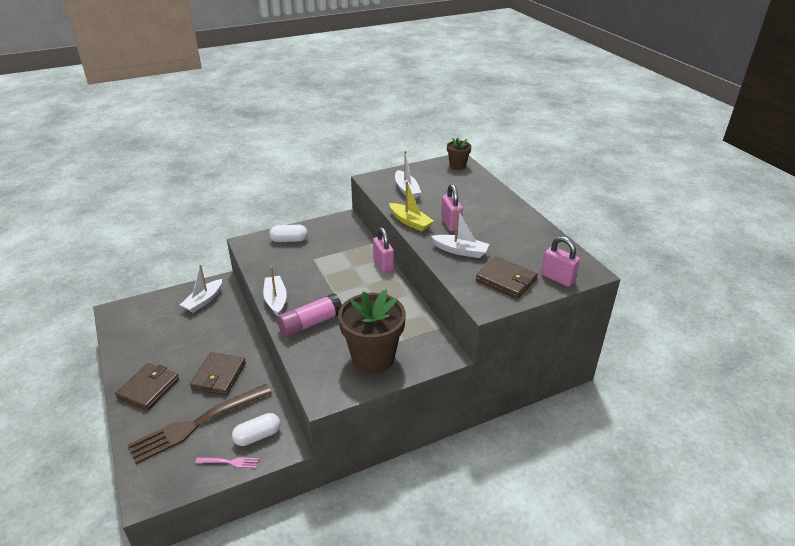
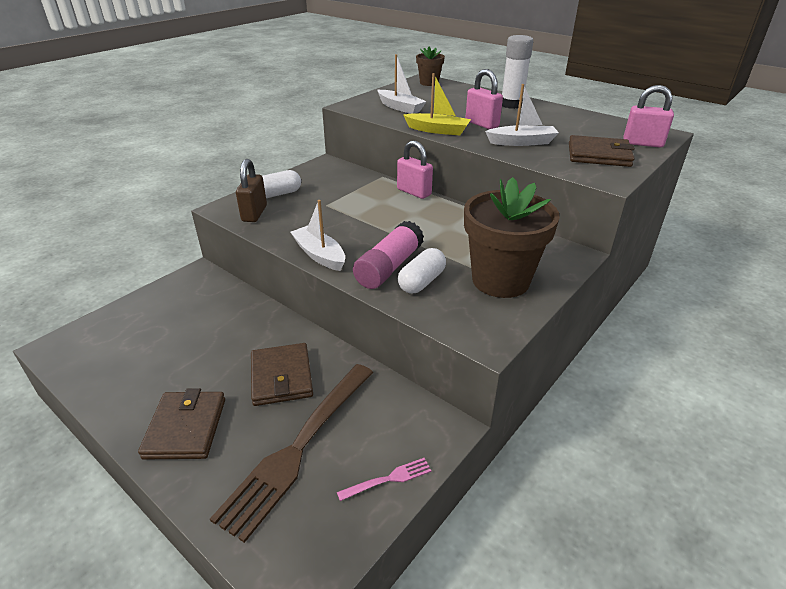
camera: 25 degrees left, 0 degrees up
(203, 301) = (188, 298): white boat -> none
(257, 436) = (398, 430): white capsule -> white capsule (421, 282)
(262, 253) = (254, 213): none -> brown padlock
(498, 207) = (511, 105): none -> white glue stick

